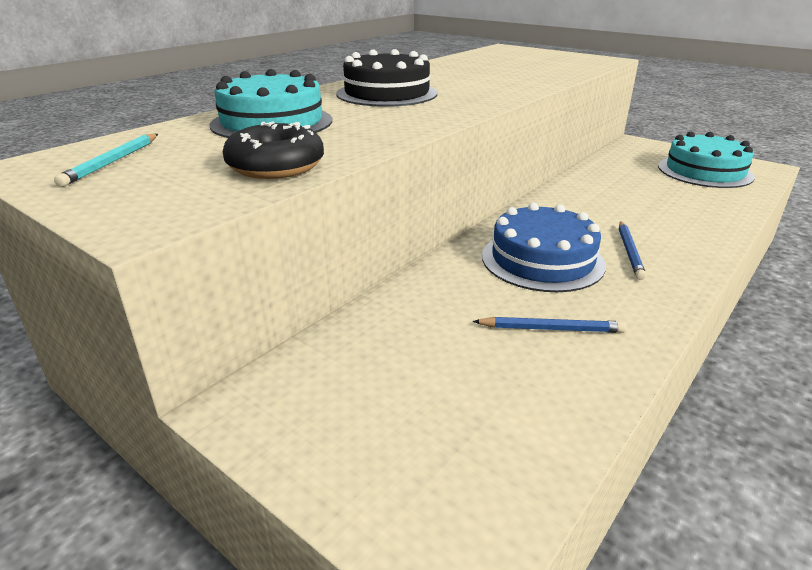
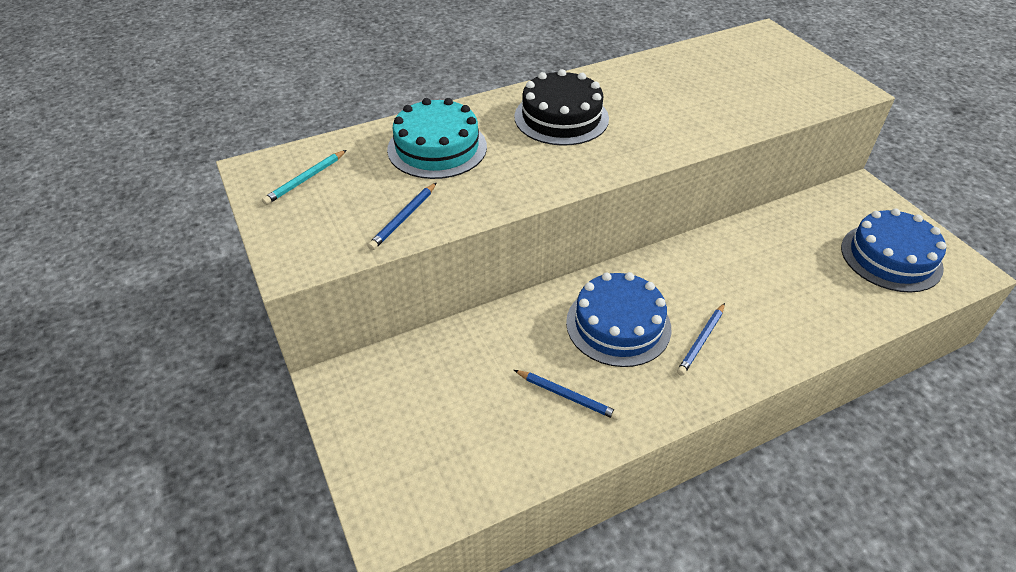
camera: 25 degrees right, 15 degrees up
(276, 166) = (403, 218): black donut -> blue pencil
(704, 171) = (891, 257): turquoise cake -> blue cake

